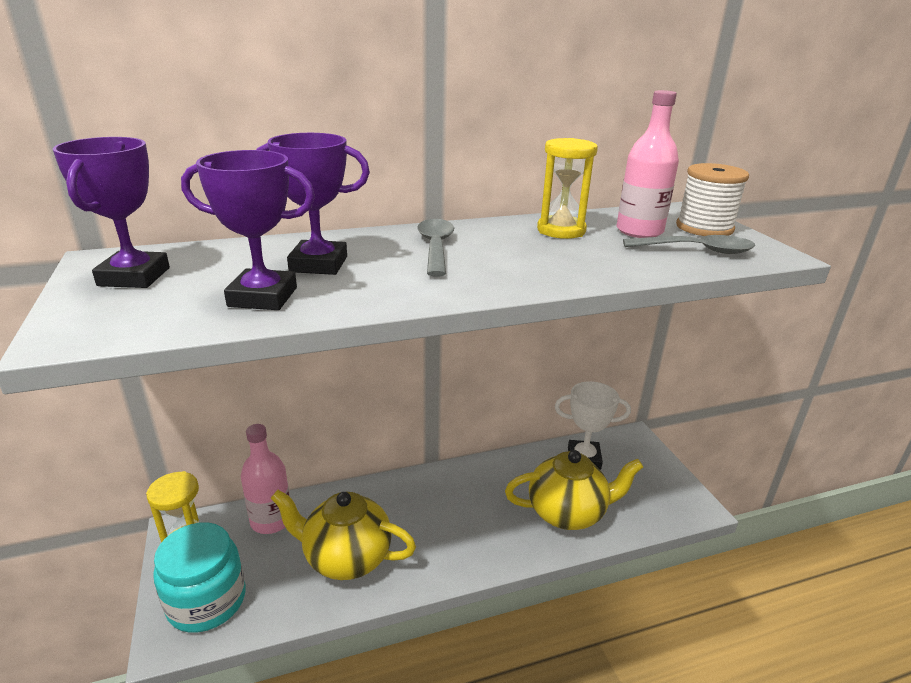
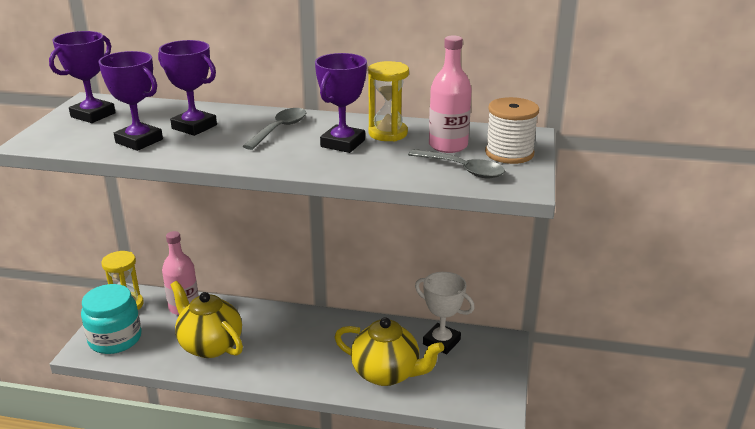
camera: 30 degrees right, 0 degrees up
(533, 249) = (342, 143): none -> purple trophy

